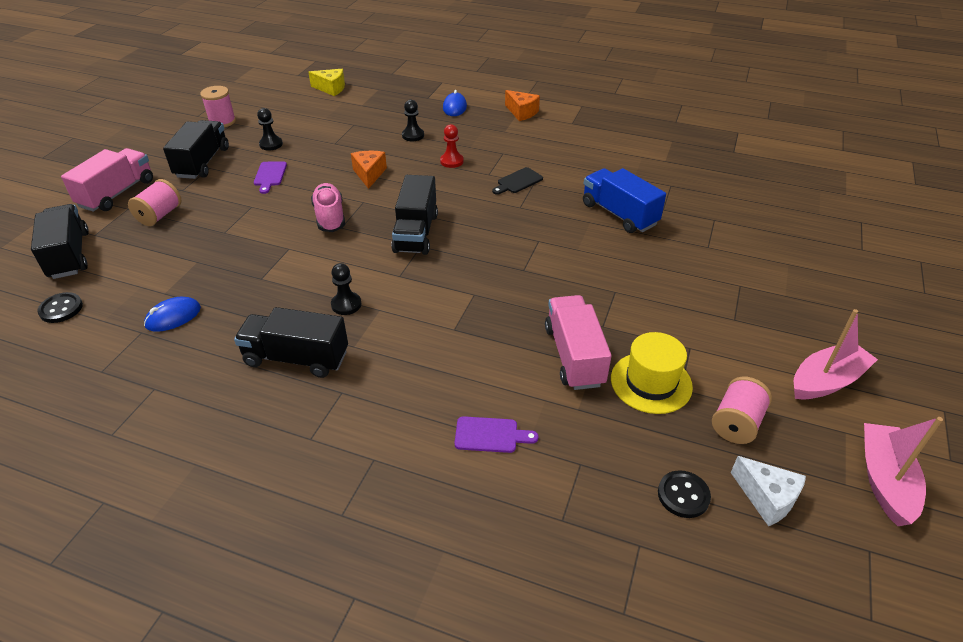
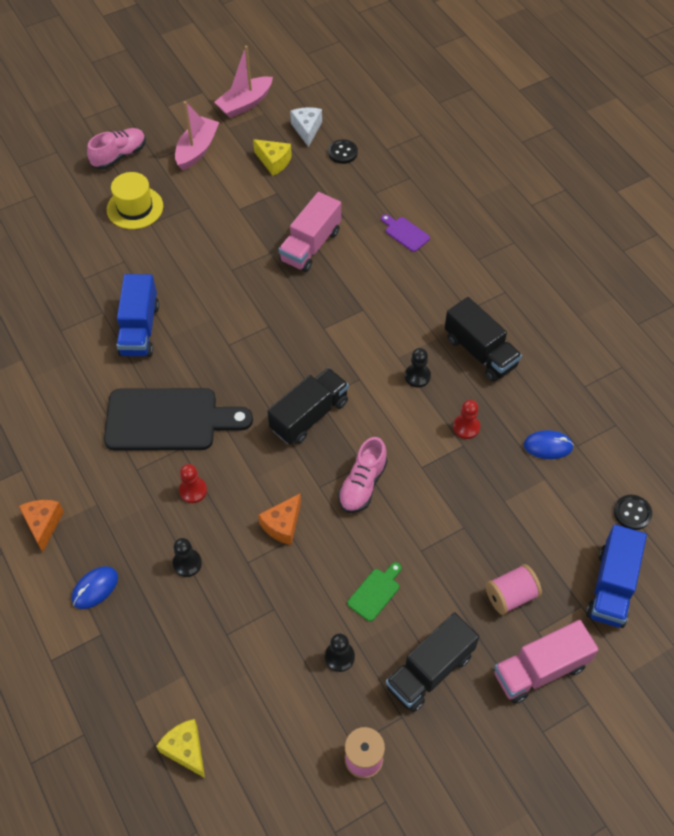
camera: 140 degrees left, 15 degrees up
(69, 255) = (611, 587): black truck -> blue truck
(267, 291) = (466, 427): none -> red pawn
(270, 175) = (375, 592): purple cutting board -> green cutting board
(518, 181) = (168, 420): black cutting board -> black cutting board, size x2.38
(651, 382) = (288, 205): yellow hat -> yellow hat (135, 208)
(736, 423) = (274, 162): pink spool -> yellow cheese
(826, 381) = (197, 149): pink boat -> pink boat turned 105 degrees clockwise
(874, 324) = (119, 156): none -> pink shoe

